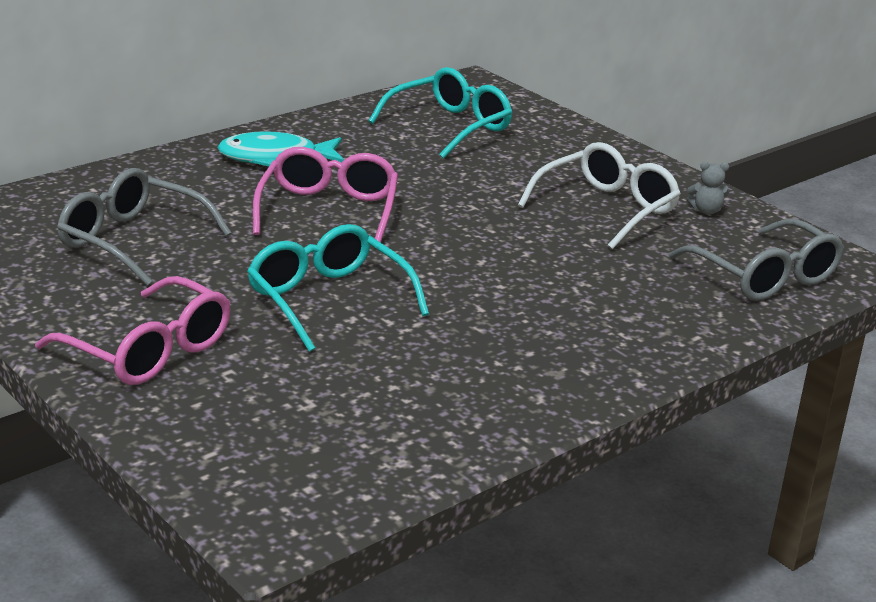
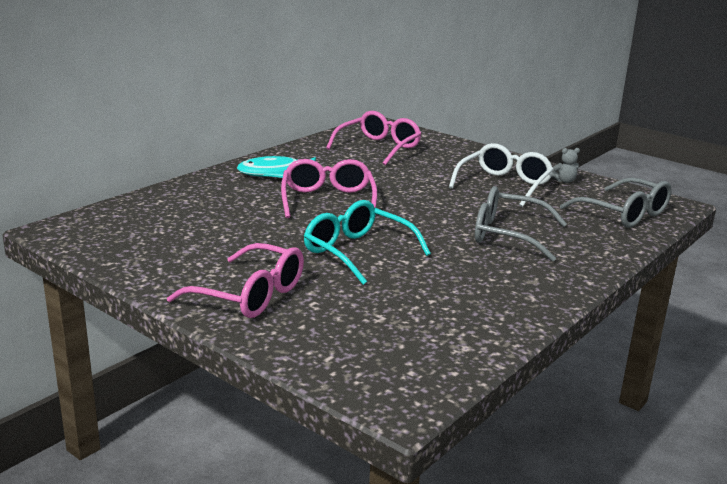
camera: 10 degrees left, 5 degrees down
(132, 240) = (203, 228): grey glasses -> grey glasses (507, 235)
(450, 126) = (379, 147): turquoise glasses -> pink glasses

